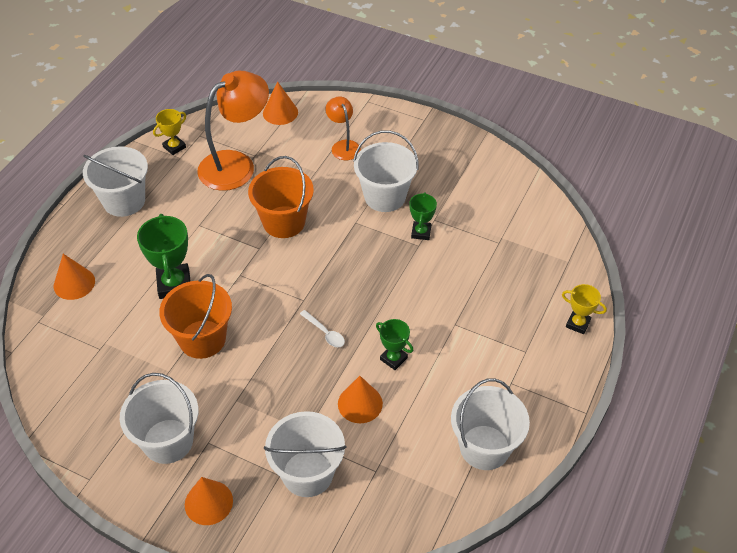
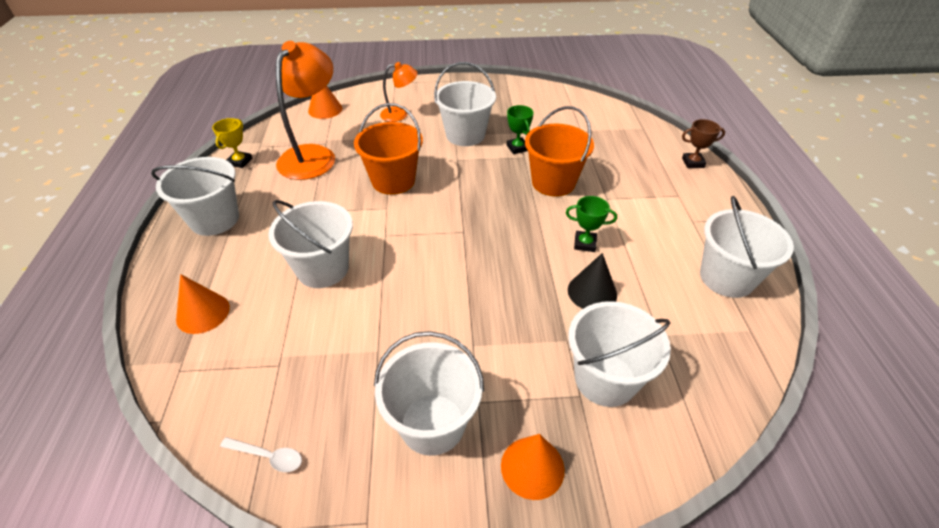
camera: 30 degrees left, 5 degrees down
(174, 284) = (323, 269): green trophy -> white bucket
(202, 339) = (391, 305): orange bucket -> orange bucket (553, 182)
(325, 333) = (506, 249): white spoon -> white spoon (268, 456)
(343, 146) = (400, 114): orange lamp -> orange lamp turned 135 degrees clockwise
(360, 403) = (592, 292): orange cone -> black cone
(577, 324) = (693, 163): yellow trophy -> brown trophy

